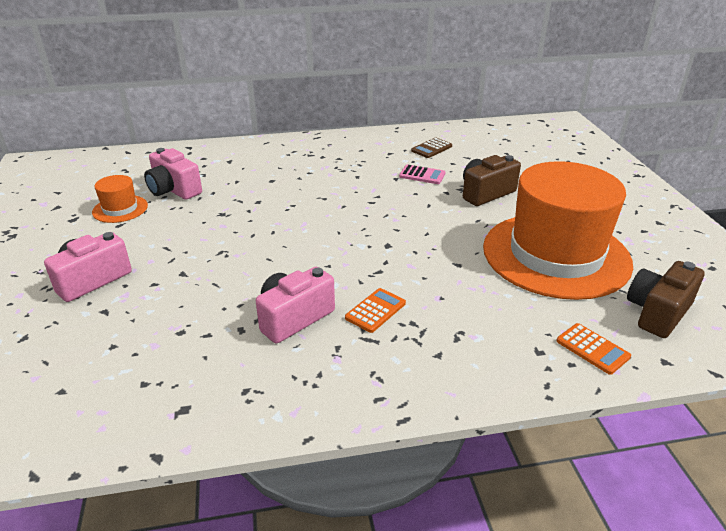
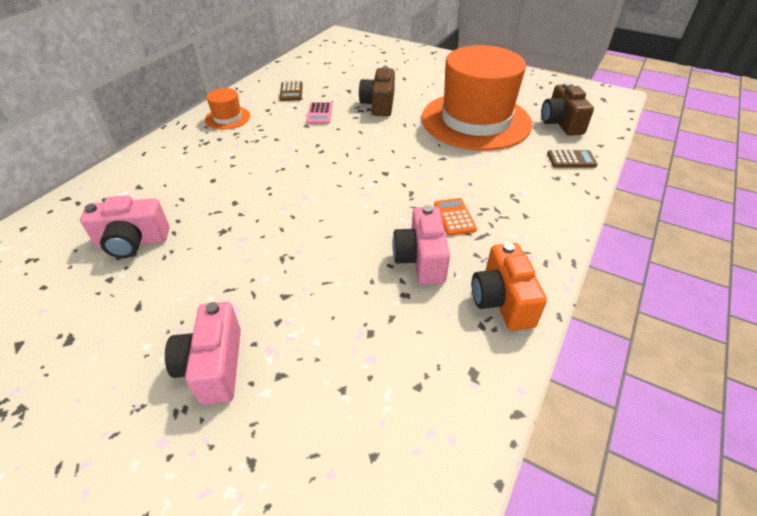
camera: 50 degrees left, 10 degrees up
(120, 209) = (108, 294): orange hat -> orange hat (227, 118)
(289, 390) = (502, 301): none -> orange camera
(422, 175) = (319, 114): pink calculator -> pink calculator turned 120 degrees clockwise
(592, 349) = (571, 160): orange calculator -> brown calculator

